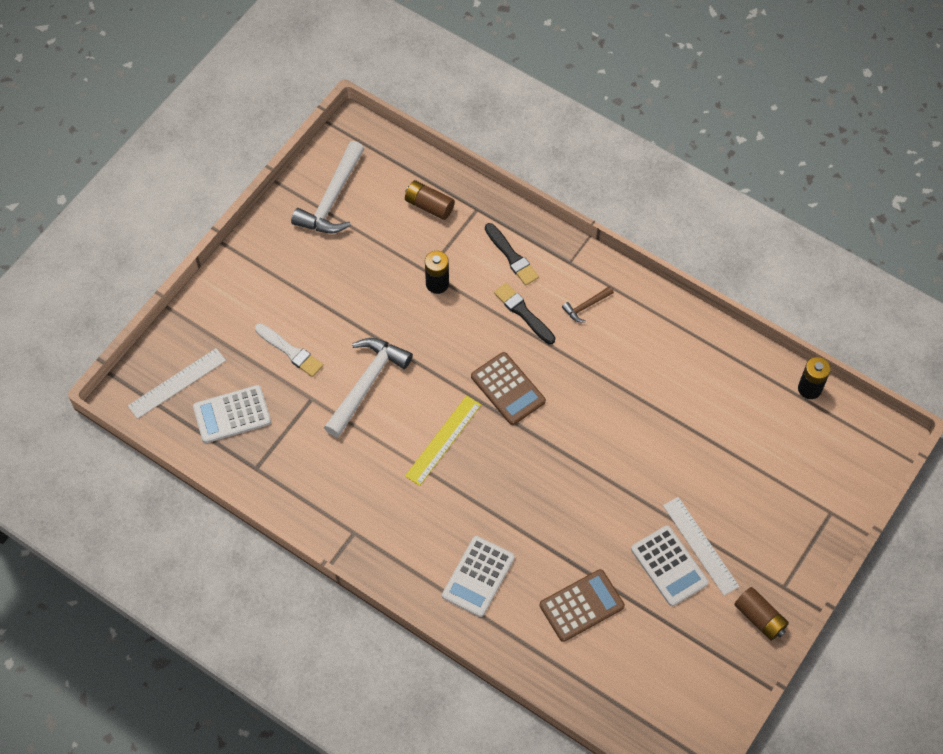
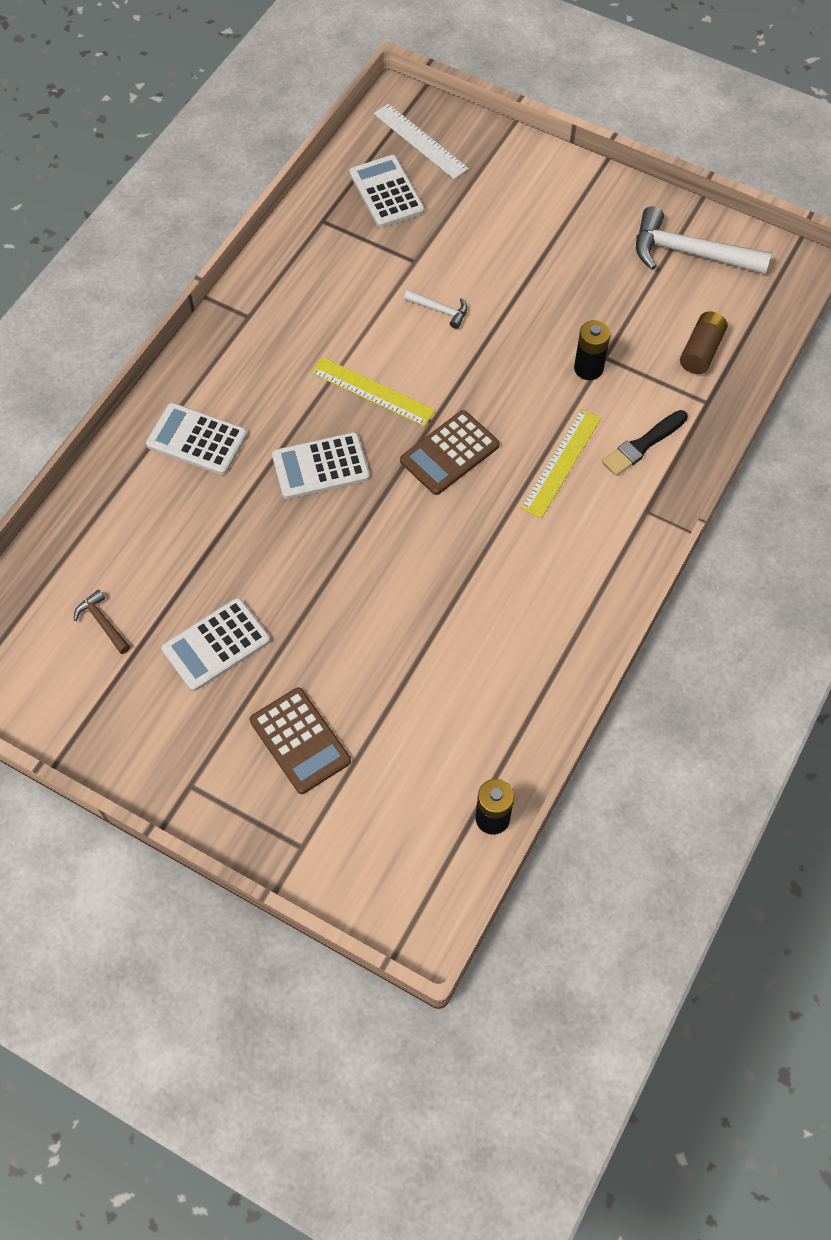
camera: 85 degrees right, 0 degrees up
(290, 351) = (473, 235): white brush -> none
(366, 384) = (440, 310): white hammer -> white hammer, size x0.47
(512, 483) = (321, 466): none -> white calculator
(523, 313) = (561, 463): black brush -> yellow ruler
(581, 605) = (161, 549): brown calculator -> brown calculator (300, 741)
(586, 306) = (582, 533): brown hammer -> brown hammer (102, 623)
(700, 545) = (245, 681): white ruler -> none
(760, 618) = (146, 755): brown battery -> none

